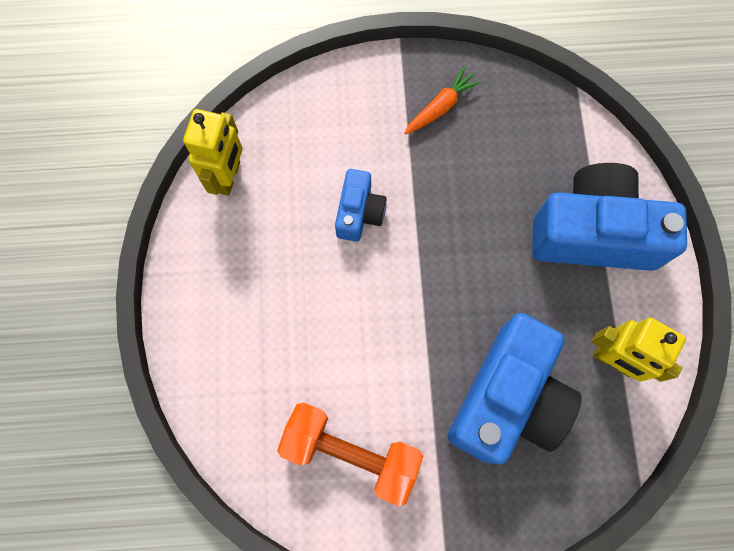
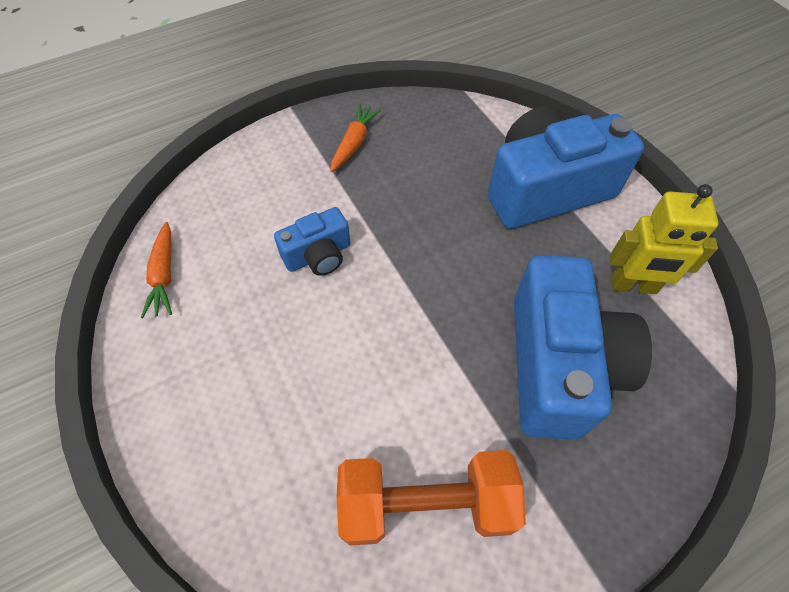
camera: 25 degrees left, 15 degrees down
(228, 177) = (164, 275): yellow robot -> orange carrot
(359, 213) = (318, 255): blue camera -> blue camera turned 75 degrees clockwise

